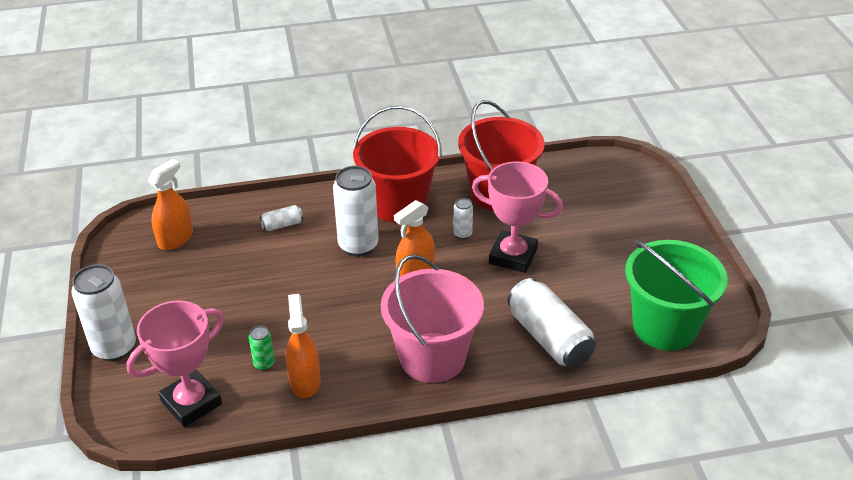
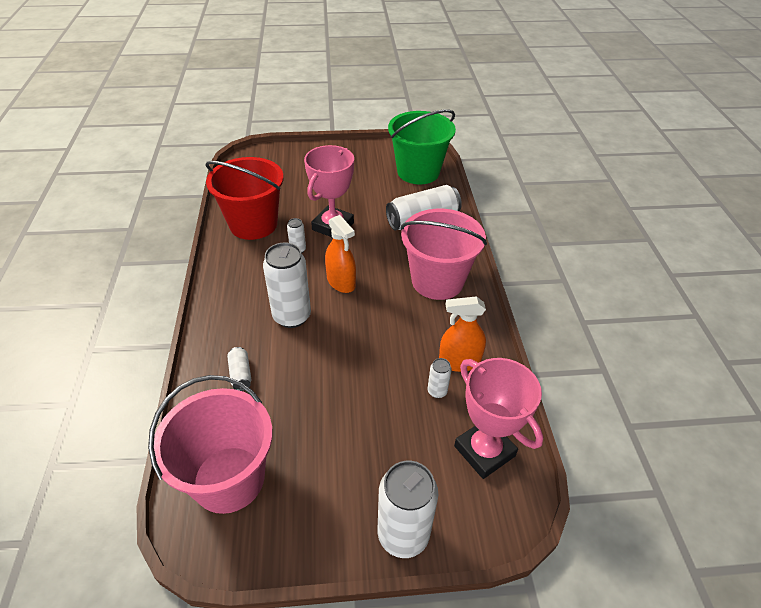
camera: 85 degrees left, 5 degrees up
(175, 239) = (229, 479): orange spray bottle -> pink bucket
(264, 364) = (437, 391): green can -> white can
(398, 204) = (242, 285): red bucket -> none

